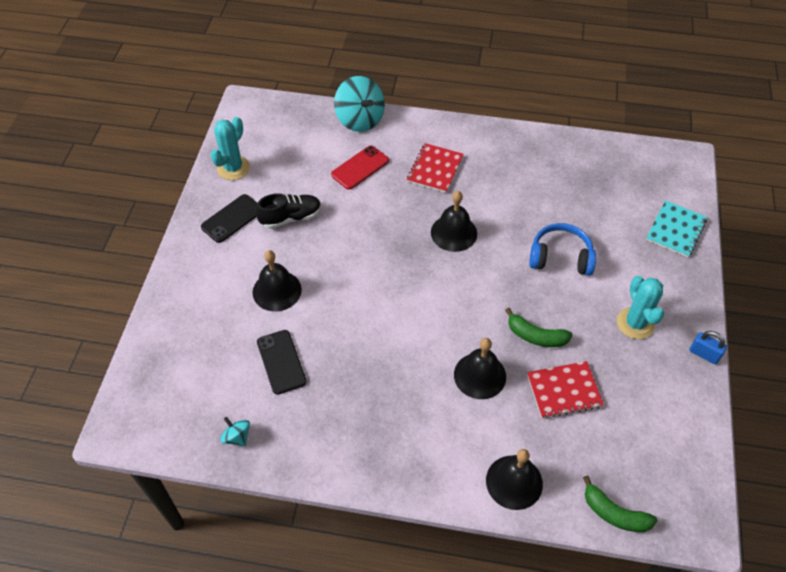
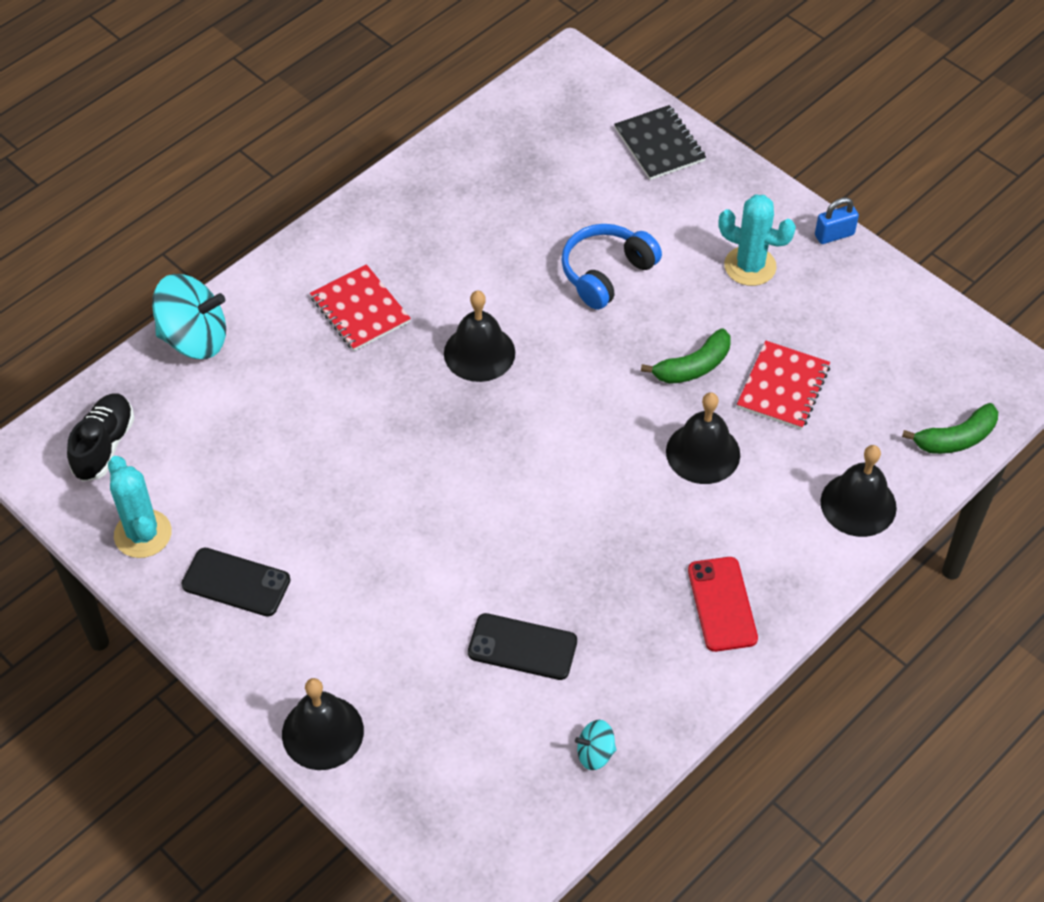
camera: 55 degrees left, 0 degrees up
(232, 218) = (236, 583): black phone -> black phone turned 60 degrees counterclockwise
(277, 290) = (406, 593): black bell -> black bell (322, 732)
(290, 218) = (297, 513): black shoe -> black shoe (104, 446)
(360, 168) = (282, 388): red phone -> red phone (722, 604)
(675, 230) = (659, 145): turquoise notebook -> black notebook

